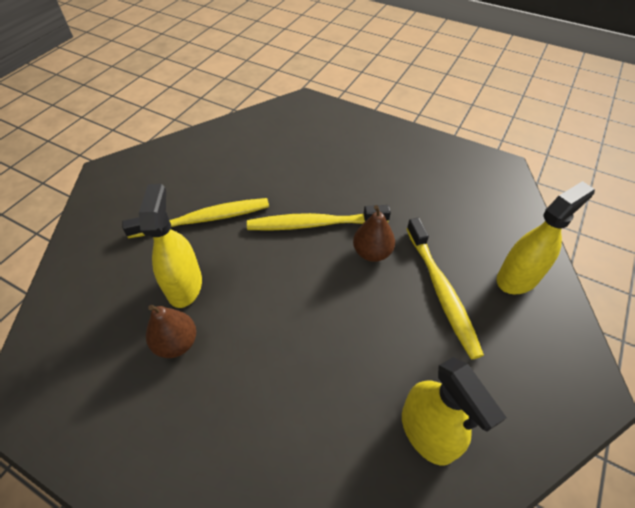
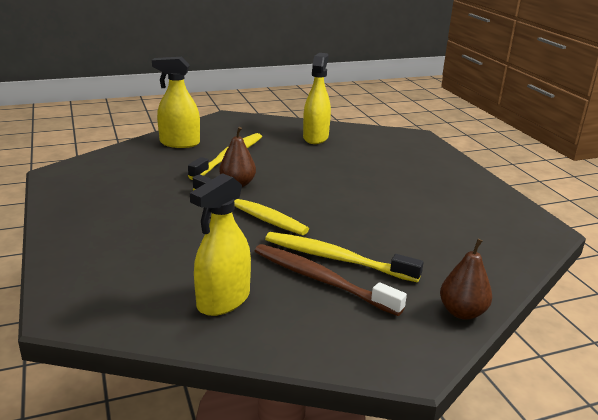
camera: 140 degrees left, 25 degrees down
(176, 343) = (419, 208): brown pear -> brown pear (462, 312)
(184, 285) = (392, 228): yellow spray bottle -> yellow spray bottle (223, 300)
(198, 195) = (321, 280): none -> brown toothbrush

